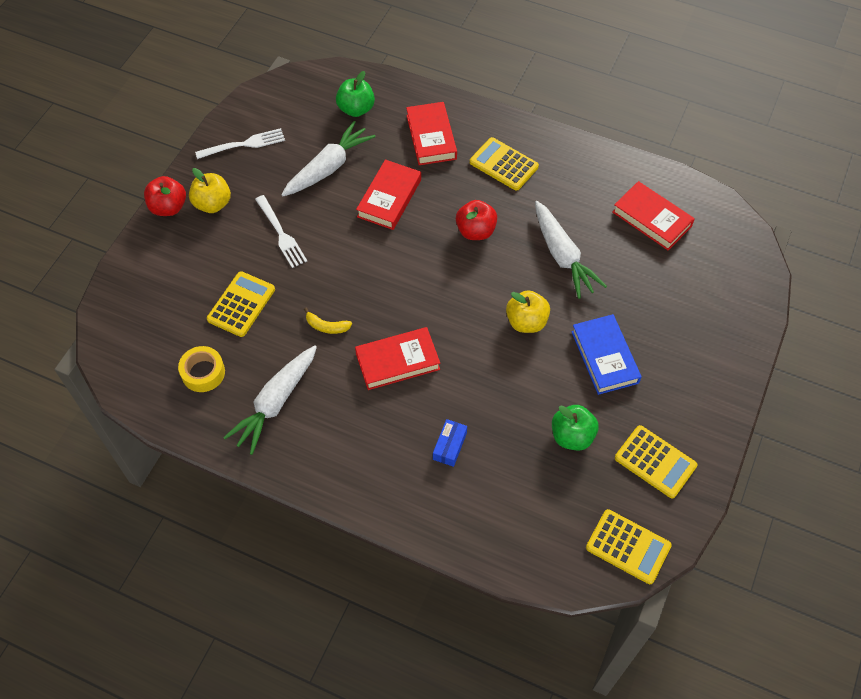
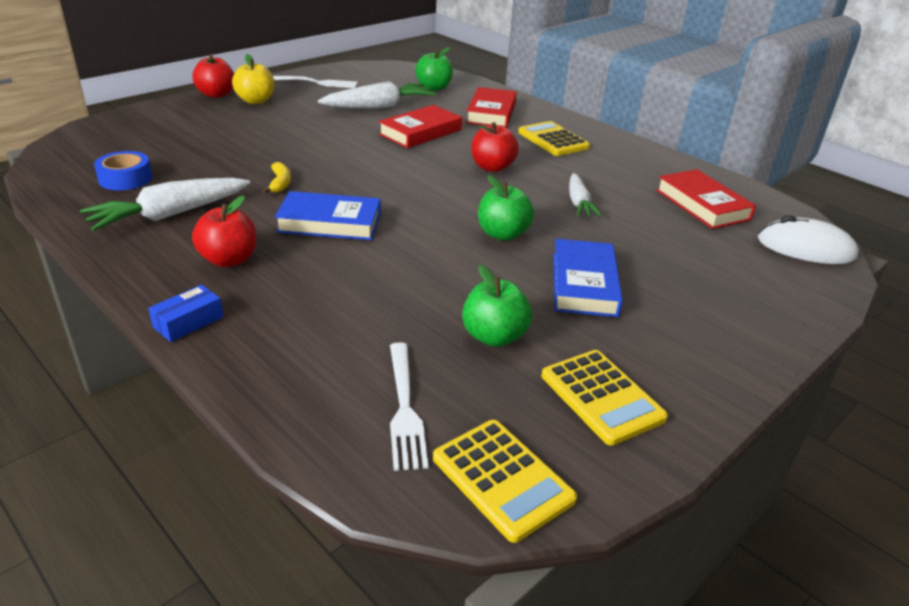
camera: 20 degrees right, 25 degrees down
(203, 373) = (125, 179): yellow tape -> blue tape
(241, 304) = (213, 152): yellow calculator -> none
(281, 234) = (297, 127): white fork -> white fork (404, 408)
(327, 326) = (280, 183): yellow banana -> yellow banana turned 135 degrees counterclockwise
(357, 435) = (229, 260): none -> red apple
(397, 361) = (330, 223): red book -> blue book
(450, 446) = (327, 299): blue box -> blue box (188, 322)
(526, 322) = (502, 234): yellow apple -> green apple
(562, 256) = (579, 203): white carrot -> white carrot, size x0.61
(736, 248) = (805, 248): none -> white mouse

